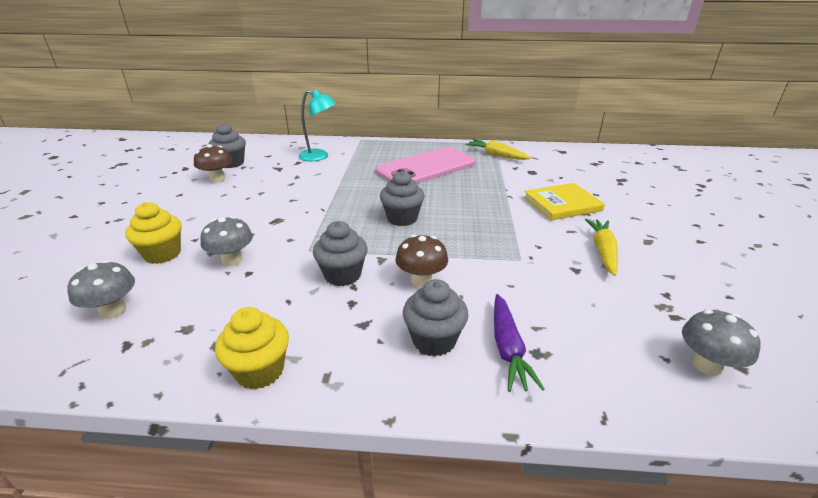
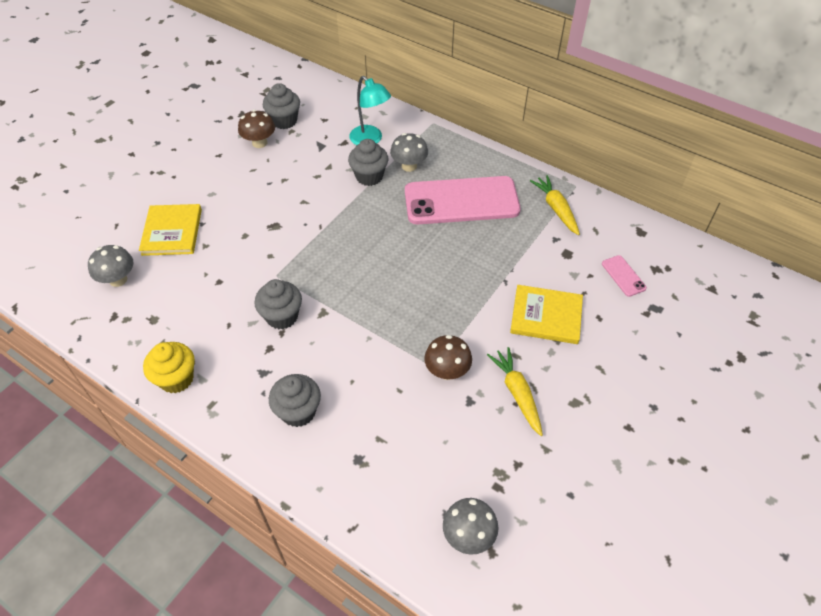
camera: 30 degrees right, 20 degrees up
(162, 254) = (172, 232): yellow cupcake -> yellow book
(232, 260) = (215, 261): grey mushroom -> grey mushroom (409, 166)
(402, 218) = (377, 269): grey cupcake -> grey cupcake (369, 176)
(421, 280) = (335, 350): brown mushroom -> brown mushroom (447, 371)
(508, 348) = (341, 445): purple carrot -> none
(581, 171) = (623, 276): none -> pink phone
(603, 251) = (517, 393): yellow carrot -> yellow carrot turned 60 degrees counterclockwise

